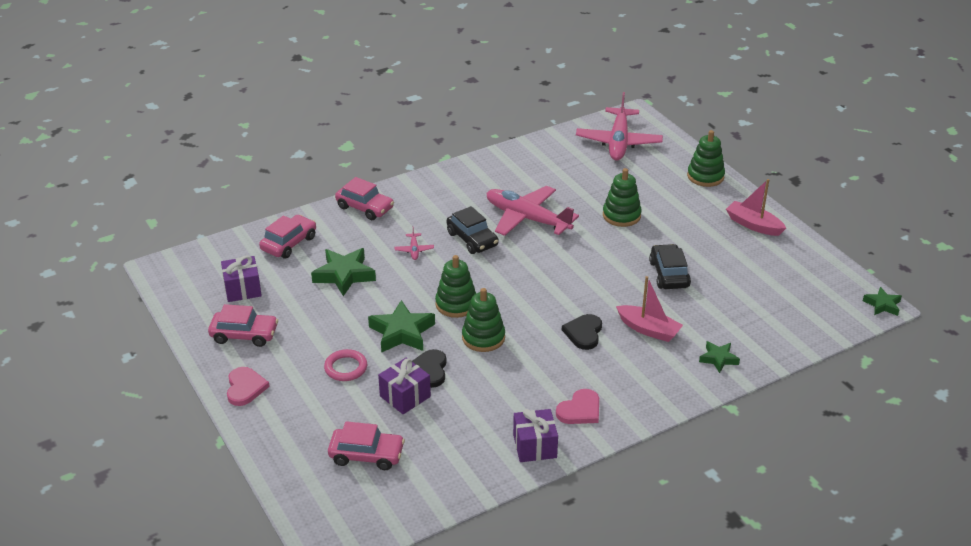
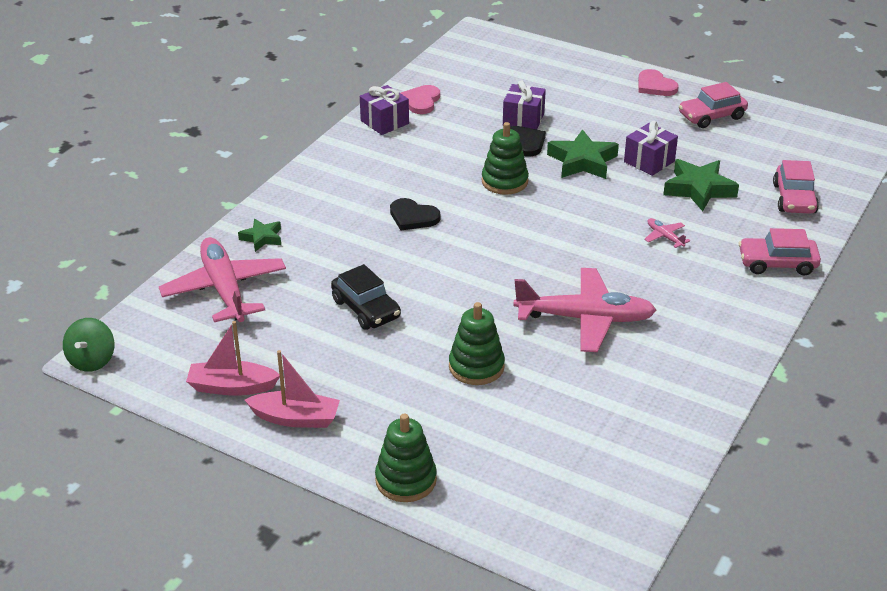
camera: 150 degrees right, 0 degrees up
(242, 289) = (769, 147): purple gift -> purple gift (649, 161)
(346, 368) = (596, 122): pink ring -> none
(366, 455) = (509, 79): pink car -> none
(456, 304) = (561, 201): green stacking toy -> none
(472, 239) = (619, 270): black car -> none
(580, 410) = (367, 156): pink heart -> pink heart (421, 101)
(584, 333) = (413, 217): black heart -> black heart turned 135 degrees clockwise
(618, 142) = (577, 497): pink plane -> pink plane (224, 289)
(648, 329) = (350, 242): pink boat -> pink boat (232, 387)
(882, 305) = (92, 360): green star -> green spinning top

